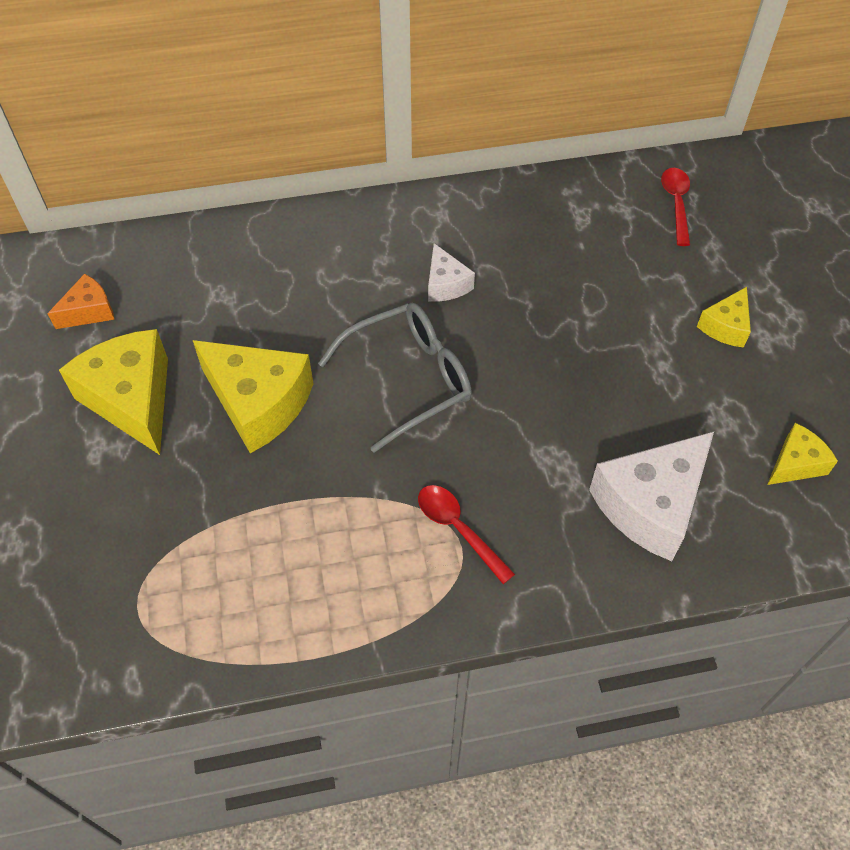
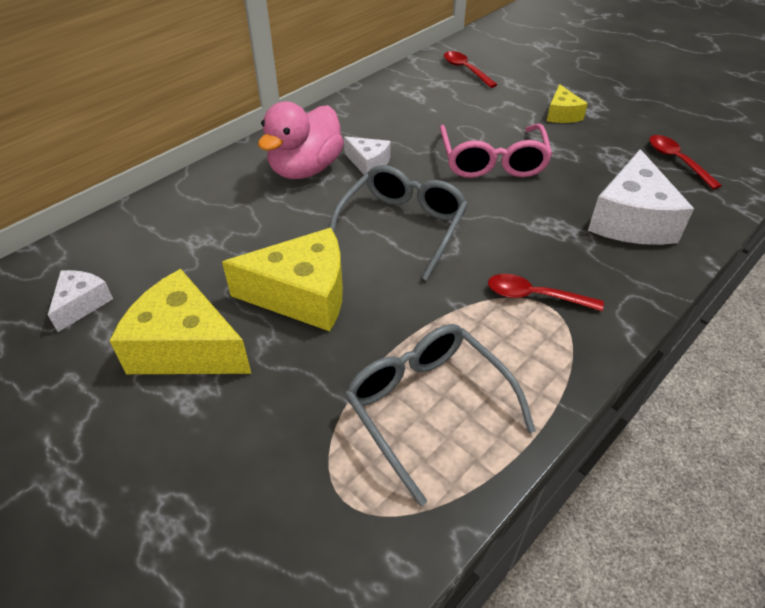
camera: 35 degrees left, 10 degrees down
(89, 311) = (82, 304): orange cheese -> white cheese
(263, 573) = (427, 407): none -> grey glasses
(379, 260) = (305, 169): none -> pink duck
(576, 350) = (492, 161): none -> pink glasses
(795, 464) = (677, 161): yellow cheese -> red spoon

